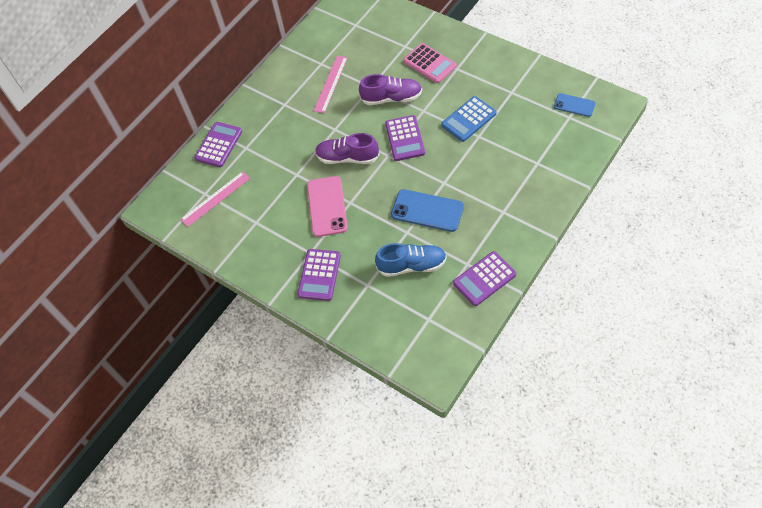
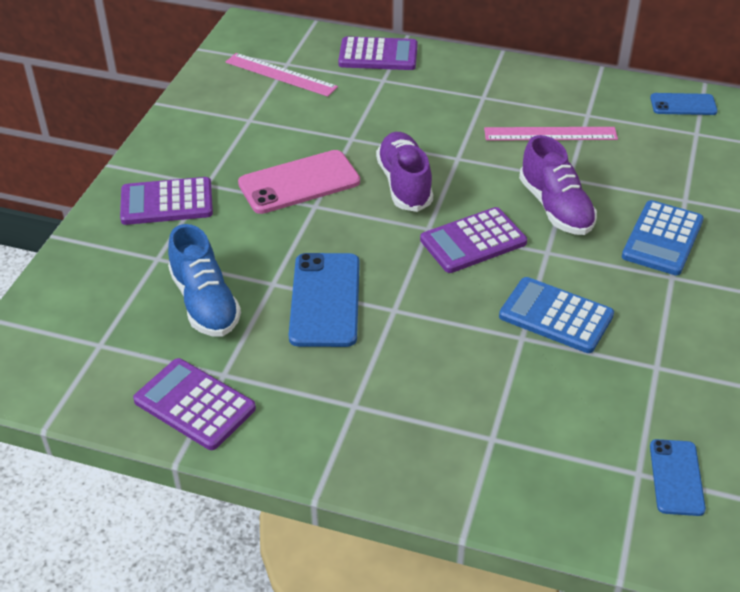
camera: 65 degrees right, 15 degrees down
(330, 22) = (683, 105): none -> blue phone
(429, 63) = (662, 239): pink calculator -> blue calculator

